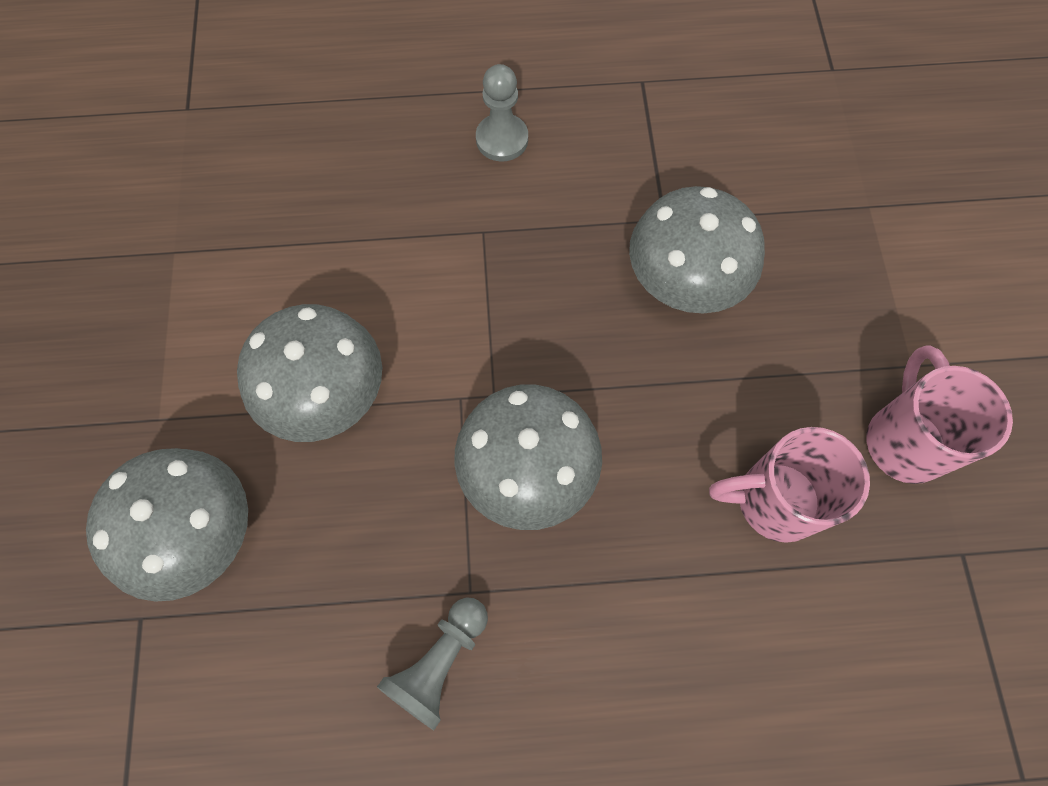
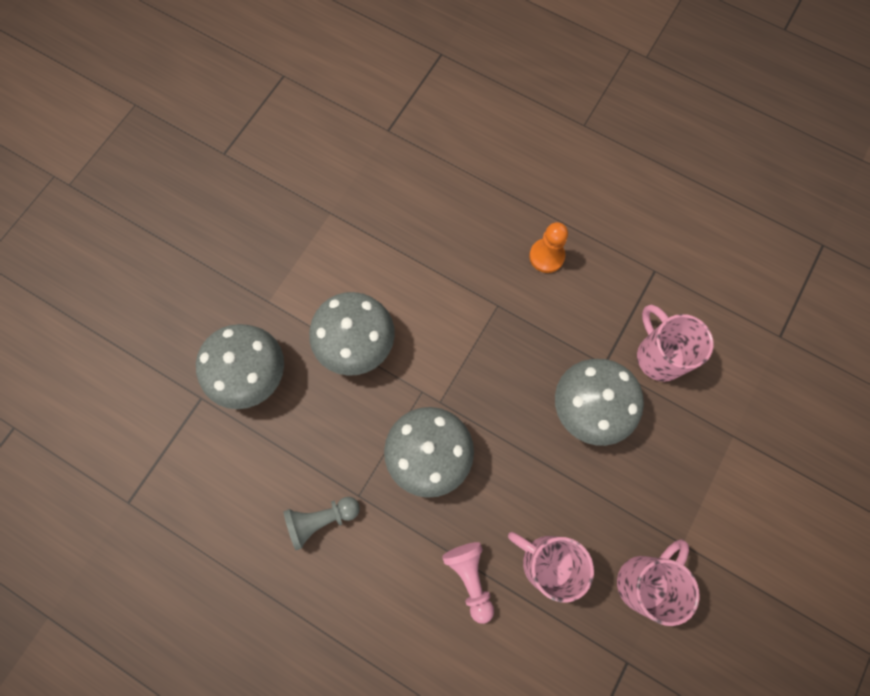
camera: 35 degrees right, 5 degrees up
(502, 139) = (546, 256): grey pawn -> orange pawn
(696, 592) = (470, 577): none -> pink pawn
(718, 170) = (658, 355): none -> pink mug

